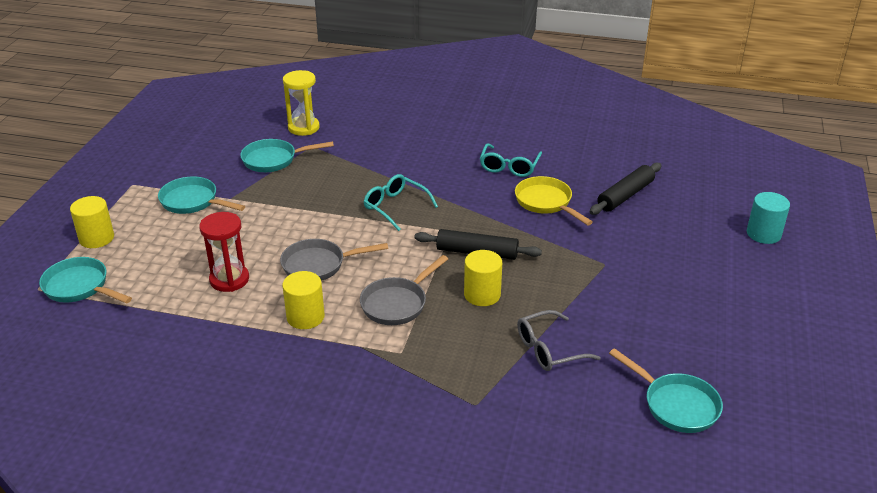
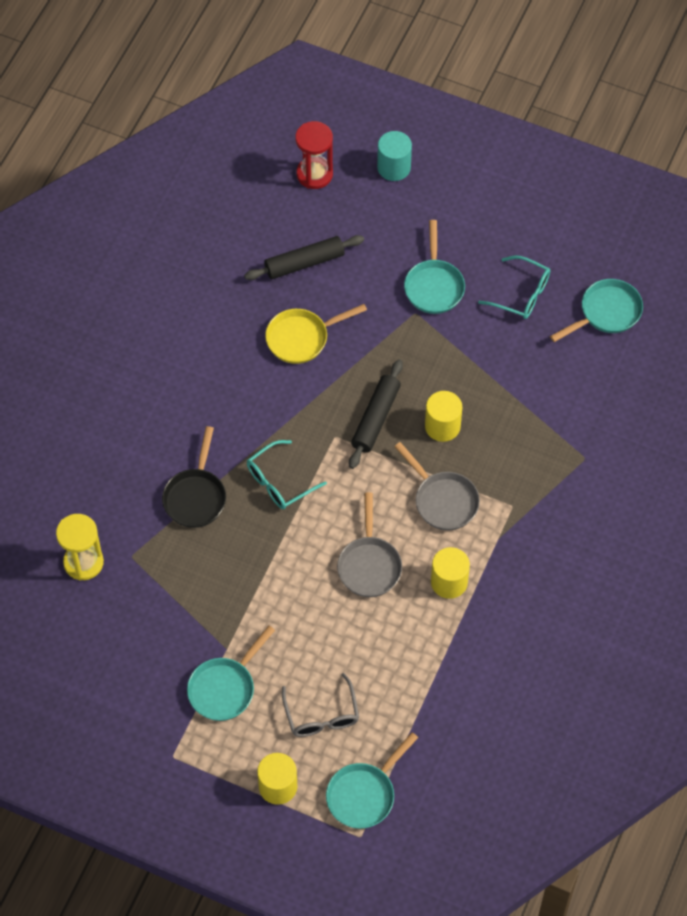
camera: 80 degrees left, 25 degrees up
(229, 279) = (378, 649): red hourglass -> red hourglass (314, 174)
(274, 160) = (153, 599): turquoise pan -> turquoise pan (434, 286)
(371, 168) = (196, 496): none -> black pan
(509, 167) = (225, 358): turquoise glasses -> turquoise glasses (521, 294)
(548, 349) = (527, 388): grey glasses -> grey glasses (321, 715)
(625, 195) = (304, 263): black rolling pin -> black rolling pin turned 75 degrees counterclockwise

